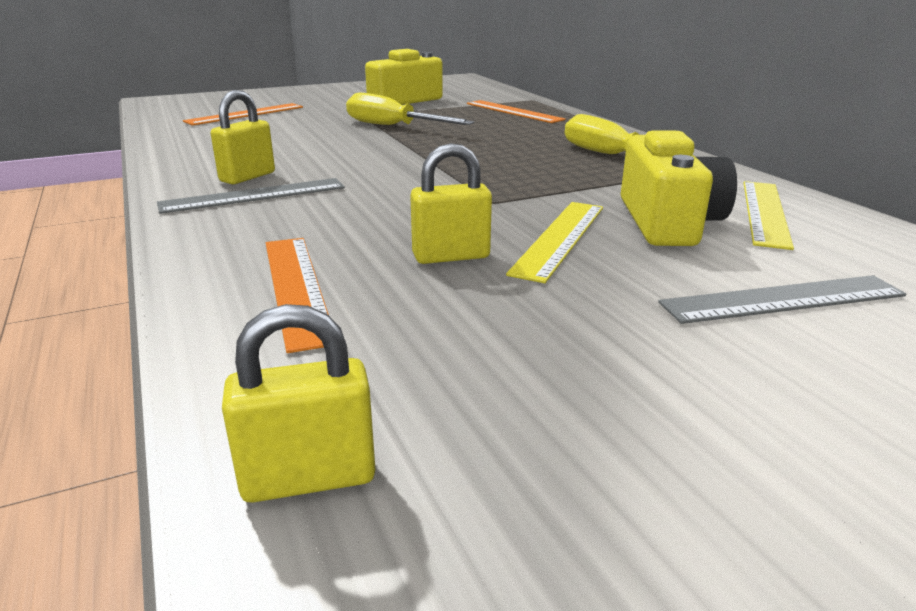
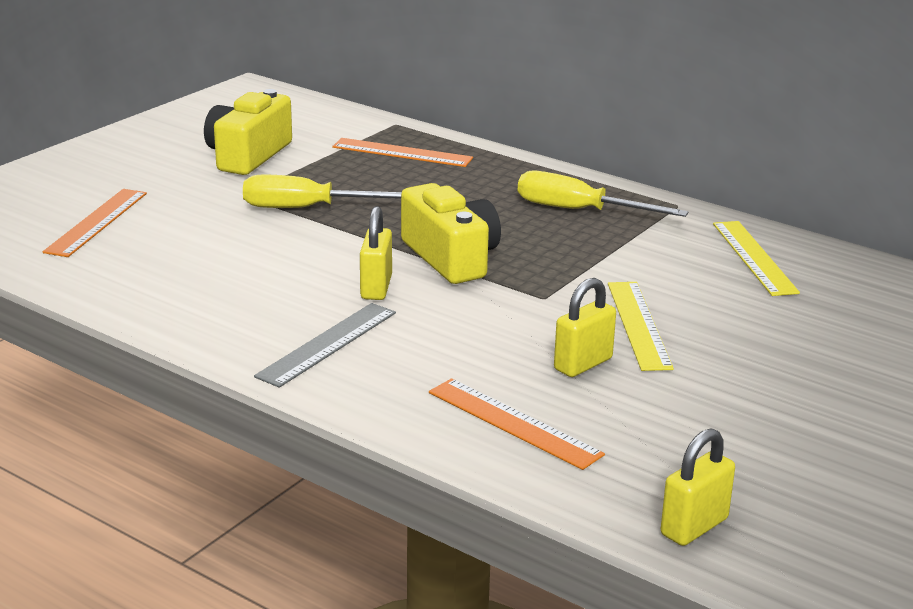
camera: 30 degrees left, 0 degrees up
(247, 177) = (280, 322): yellow padlock -> yellow padlock (376, 288)
(668, 222) = (696, 286): yellow camera -> yellow camera (451, 257)
(783, 299) = (823, 341): grey ruler -> none

